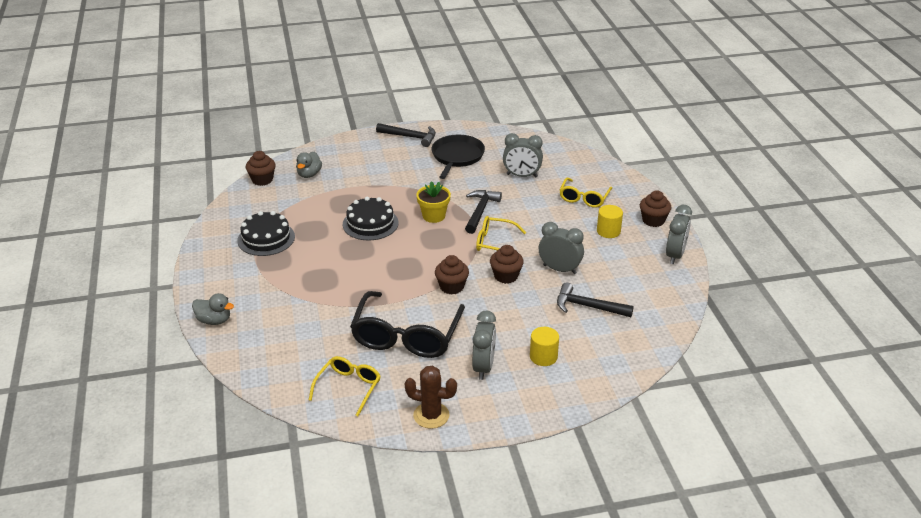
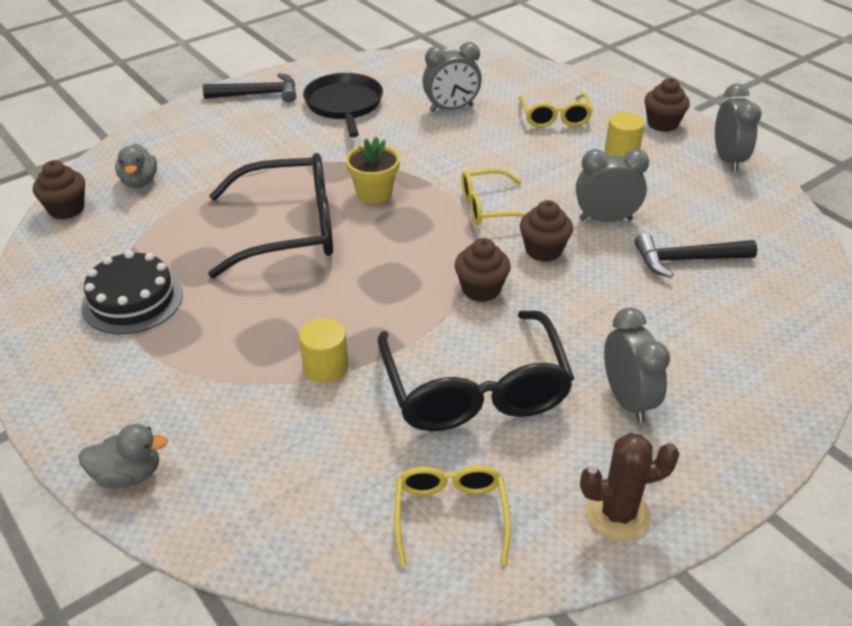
camera: 25 degrees left, 5 degrees up
(370, 223) = (288, 229): black cake -> black glasses
(480, 211) = (434, 169): black hammer -> none
(543, 357) = (694, 354): yellow cylinder -> yellow cylinder (325, 366)

